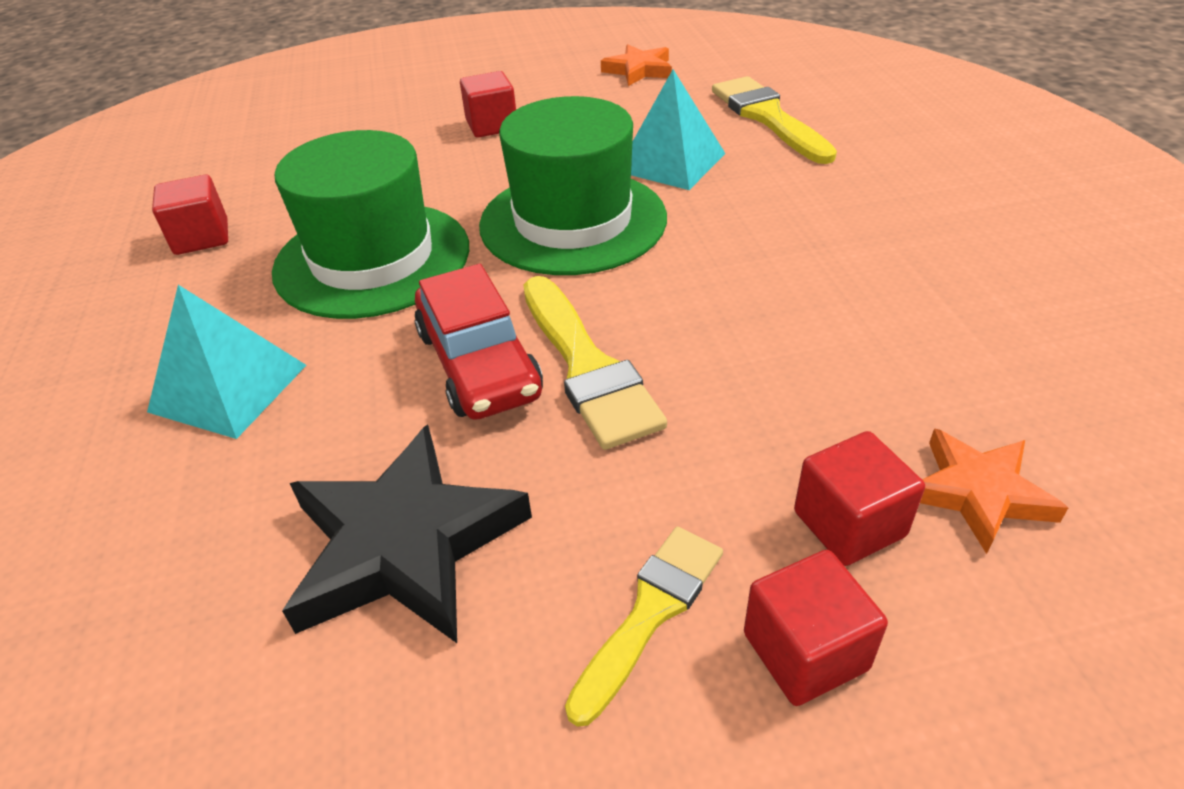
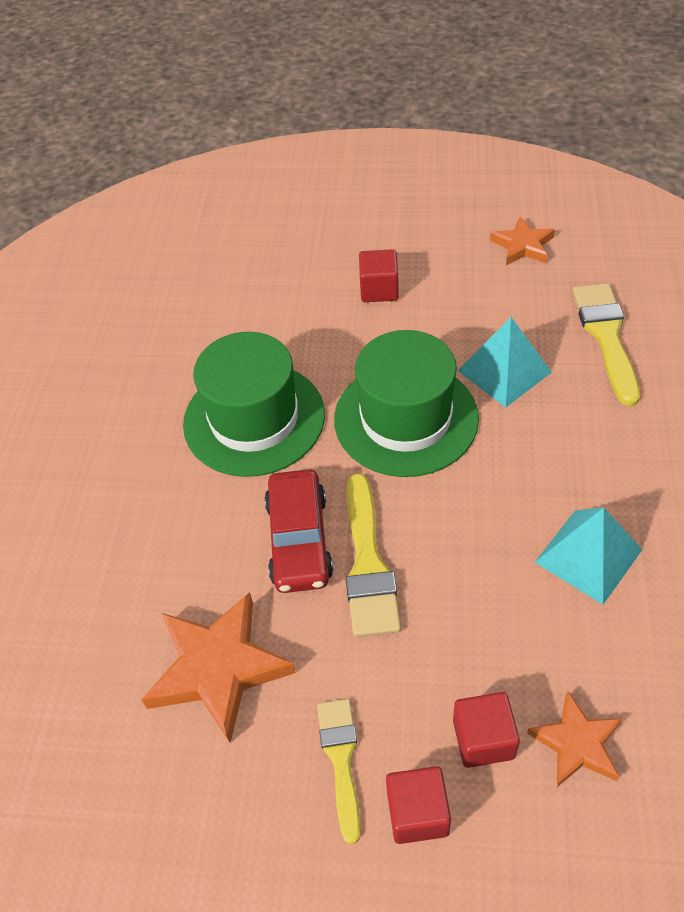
camera: 20 degrees right, 10 degrees up
(201, 237) = (144, 364): red cube -> none
(229, 388) = (140, 514): turquoise pyramid -> turquoise pyramid (588, 555)
(405, 544) = (218, 668): black star -> orange star
(650, 612) = (341, 759): yellow brush -> yellow brush turned 60 degrees counterclockwise

